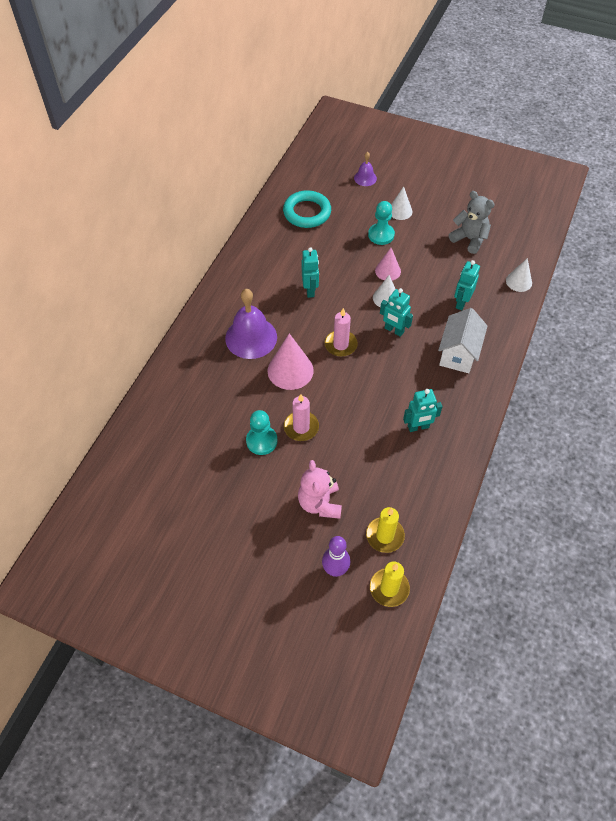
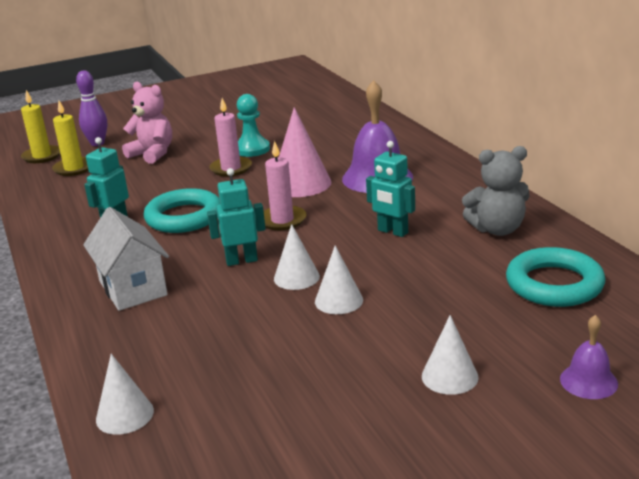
camera: 135 degrees right, 30 degrees down
(380, 395) = (184, 217): none -> turquoise ring
(381, 235) = (417, 329): turquoise pawn -> none
(387, 271) = (339, 300): pink cone -> white cone
(461, 303) = (189, 333): turquoise robot -> none
(469, 239) = (281, 418): grey teddy bear -> grey teddy bear (497, 229)

